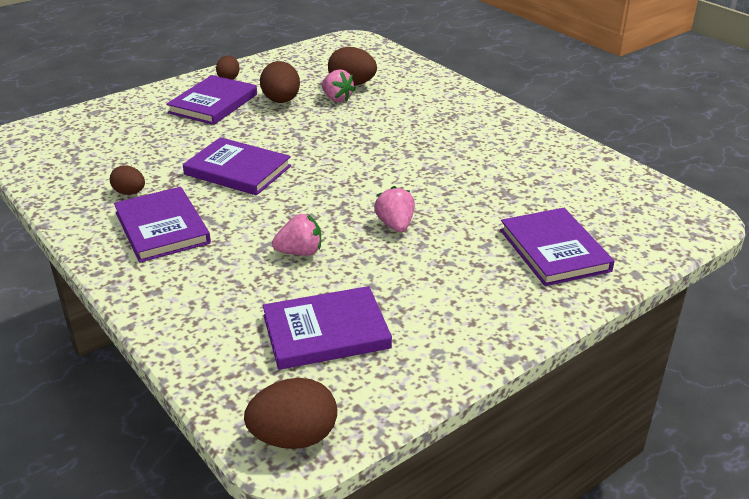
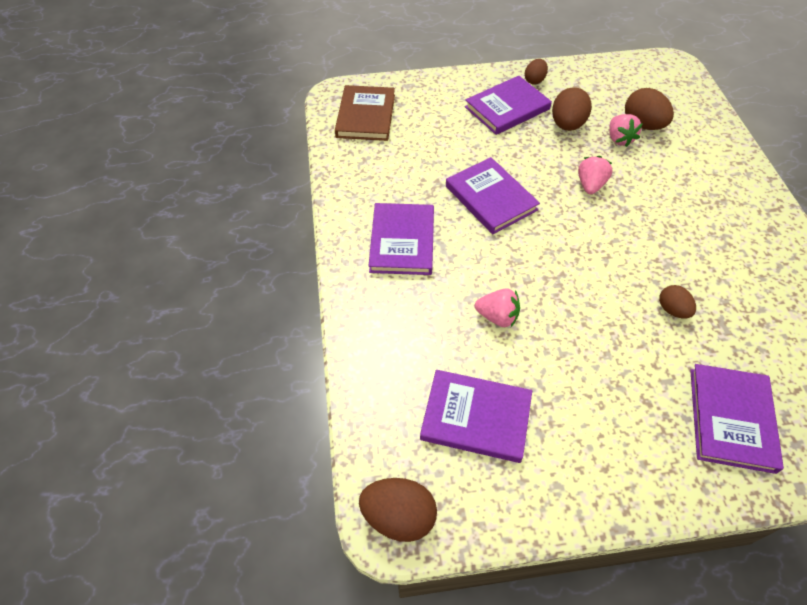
camera: 30 degrees right, 20 degrees up
(58, 145) = (365, 116): none -> brown book
(130, 193) = (395, 191): brown egg -> brown egg (672, 310)
(395, 225) = (595, 320): pink strawberry -> pink strawberry (590, 185)

